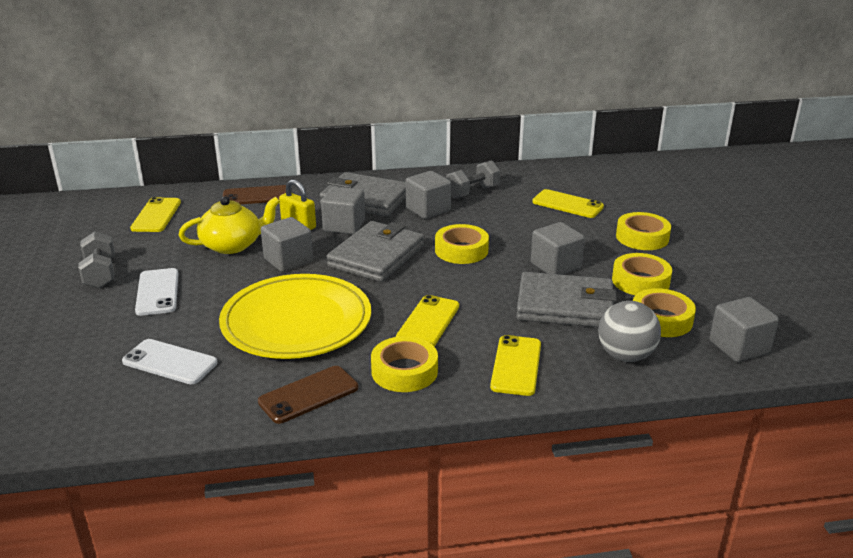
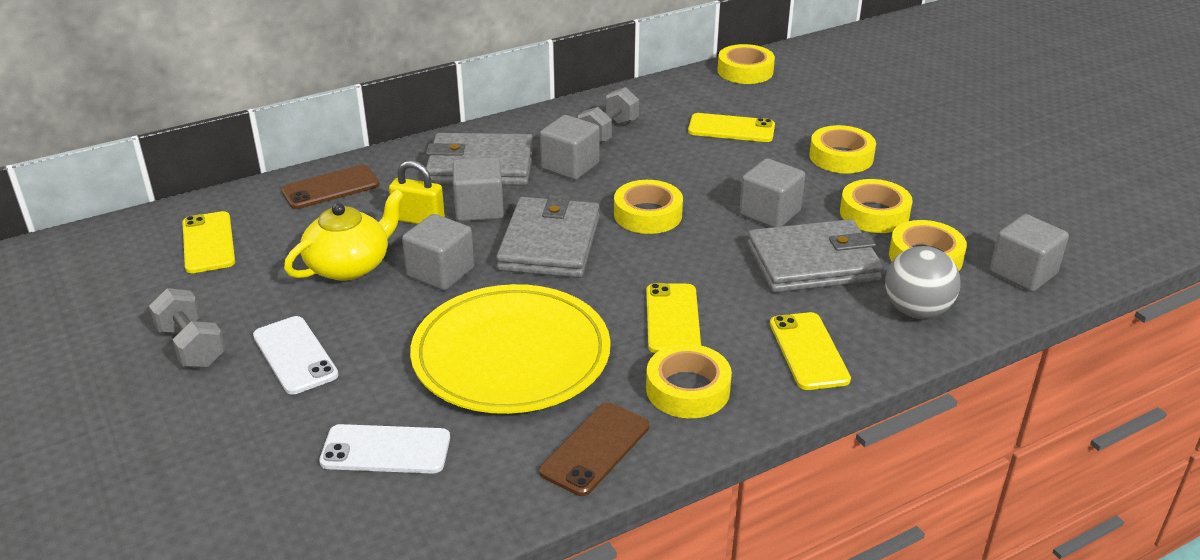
camera: 20 degrees left, 5 degrees up
(607, 168) = (745, 71): none -> yellow tape

